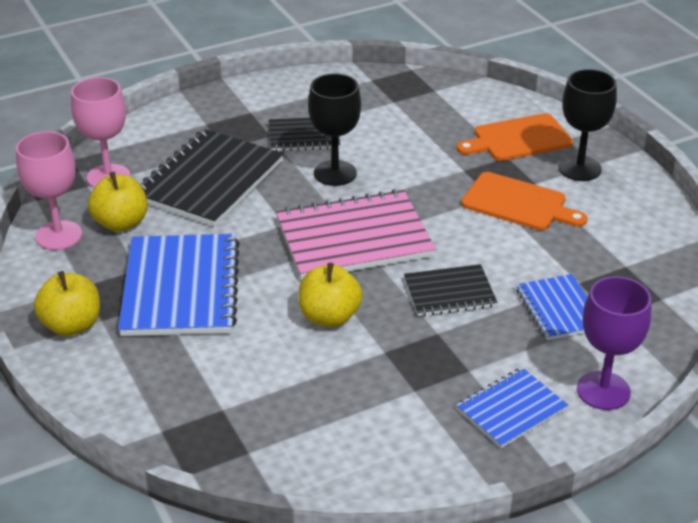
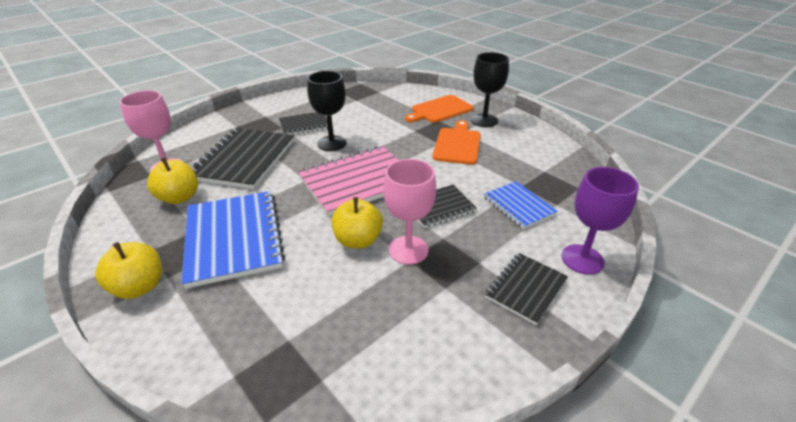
camera: 15 degrees left, 0 degrees up
(59, 235) = (127, 214): pink goblet -> pink goblet (408, 250)
(511, 409) = (526, 288): blue notebook -> black notebook
(518, 203) = (457, 144): orange cutting board -> orange cutting board turned 90 degrees counterclockwise

